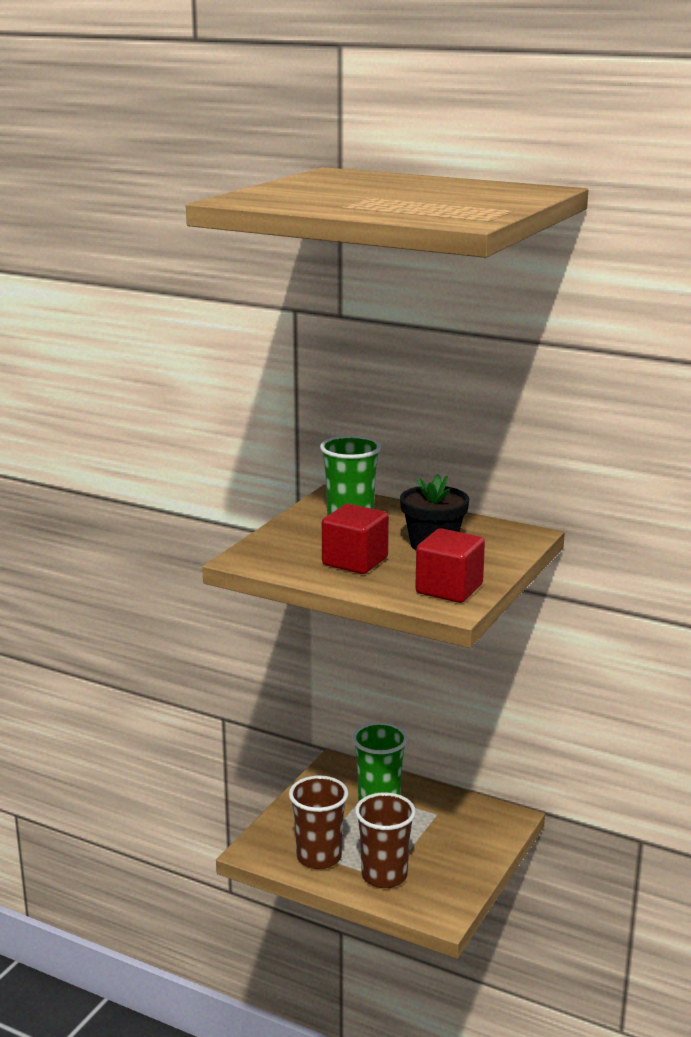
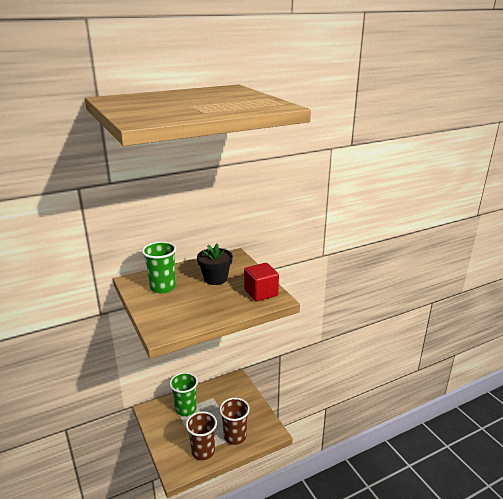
camera: 55 degrees left, 5 degrees up
(355, 561) = (206, 304): red cube -> none

